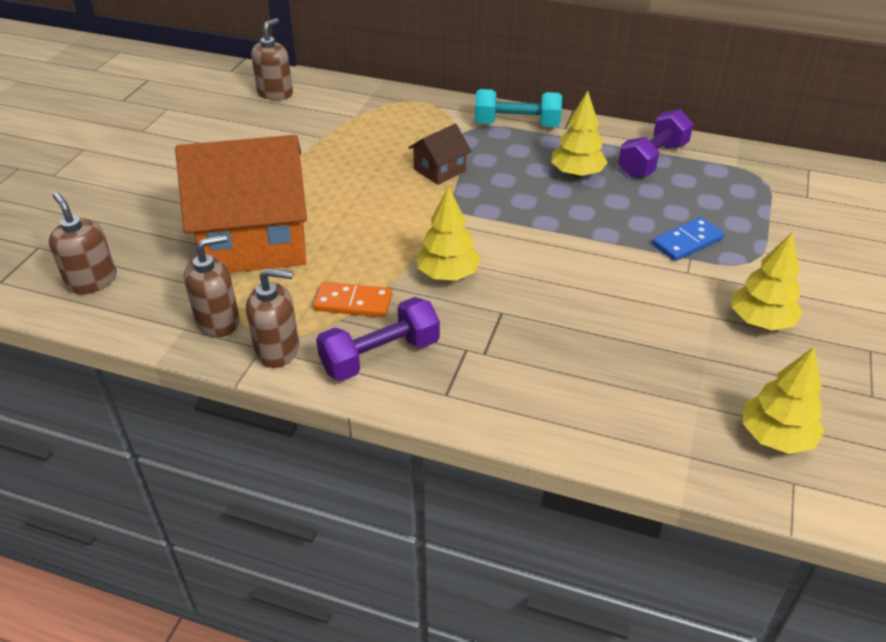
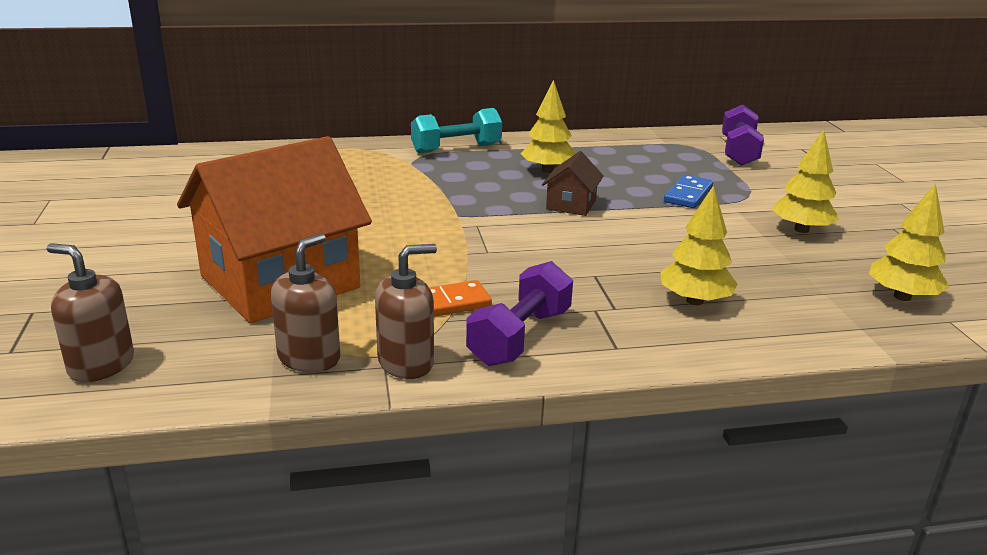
camera: 30 degrees left, 15 degrees down
(275, 93) = (177, 167): brown soap dispenser -> none
(439, 170) = (419, 191): brown house -> brown house (571, 205)
(448, 274) = (514, 261): yellow tree -> yellow tree (695, 301)
(652, 160) = (599, 151): purple dumbbell -> purple dumbbell (738, 152)

